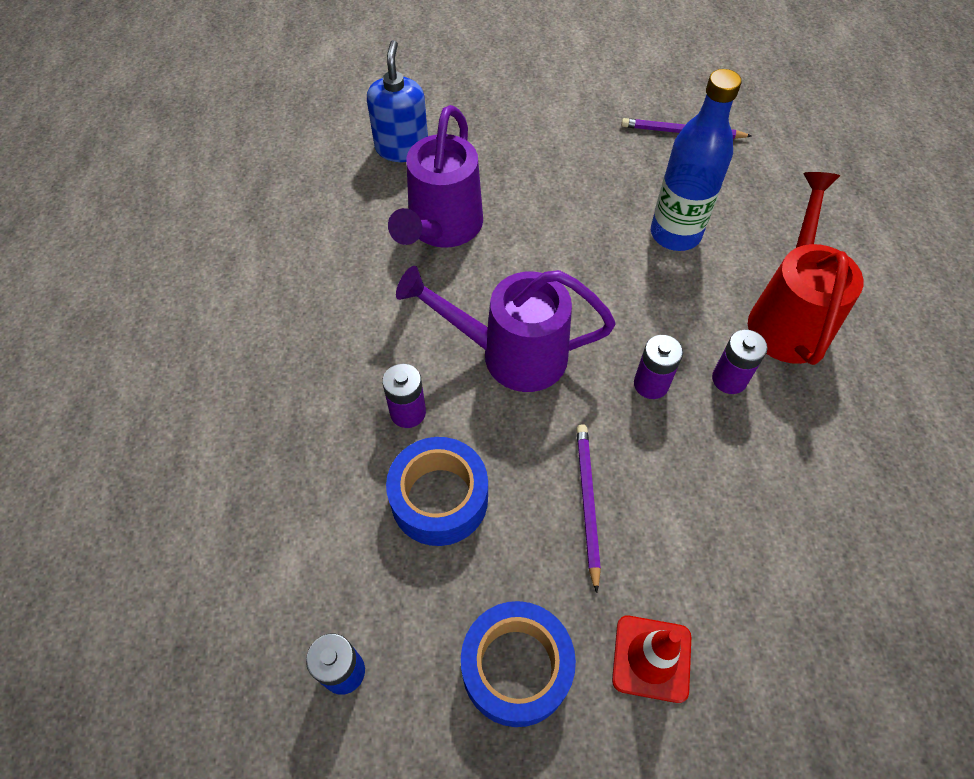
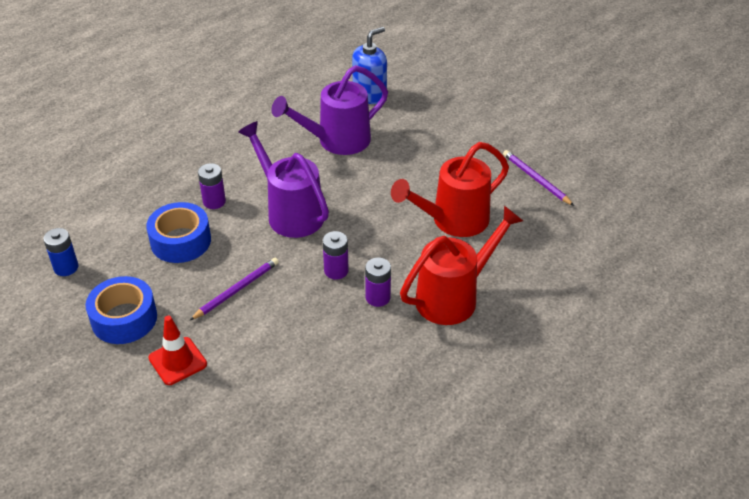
camera: 45 degrees right, 15 degrees down
(675, 234) = (452, 221): blue bottle -> red watering can

